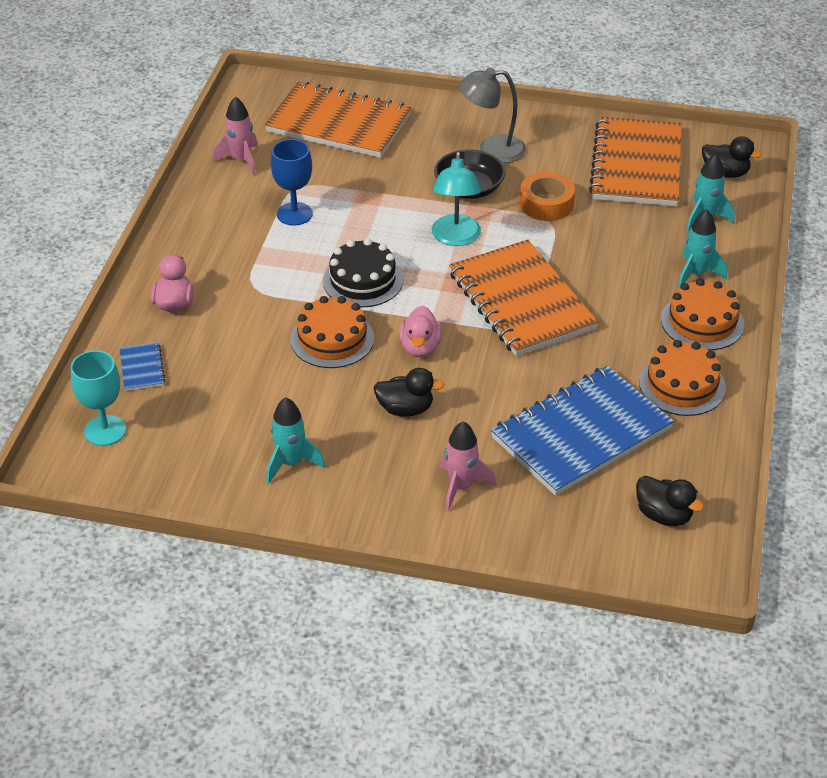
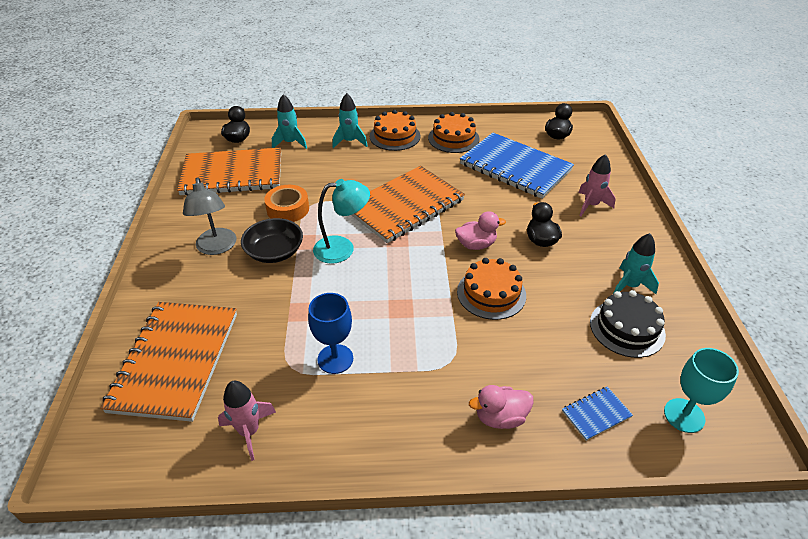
camera: 105 degrees left, 0 degrees up
(362, 280) = (414, 291): black cake -> black cake (627, 328)

